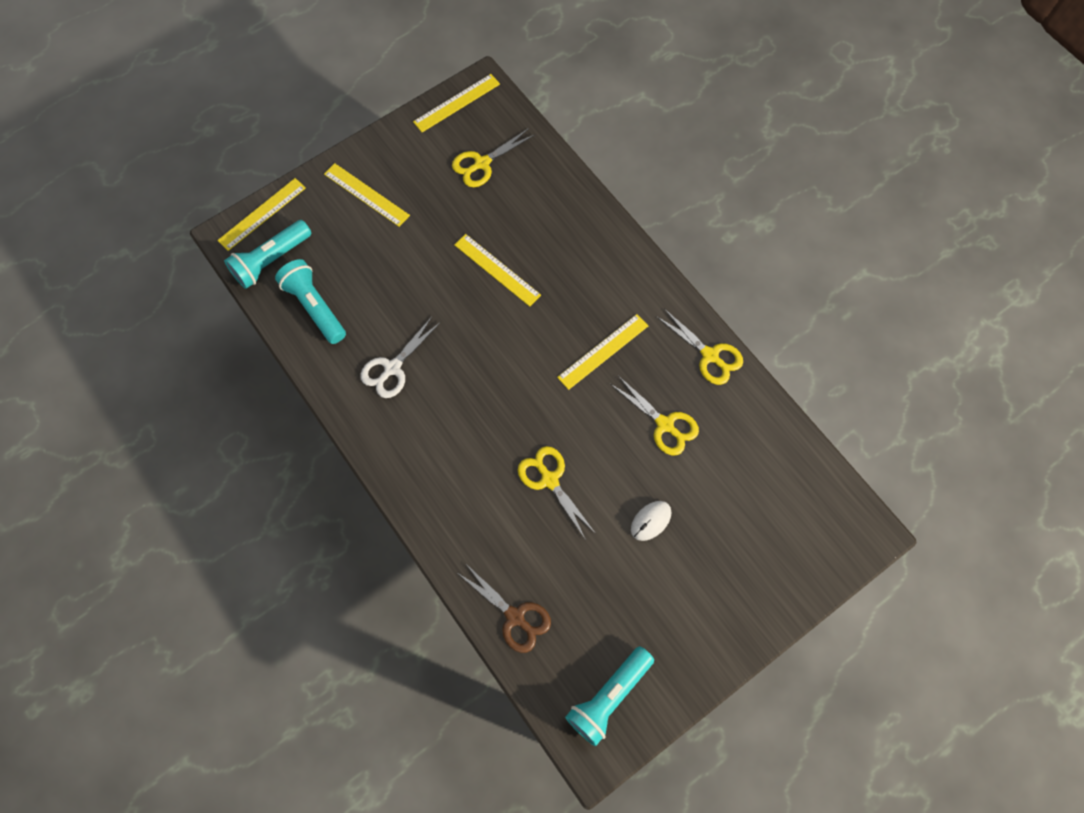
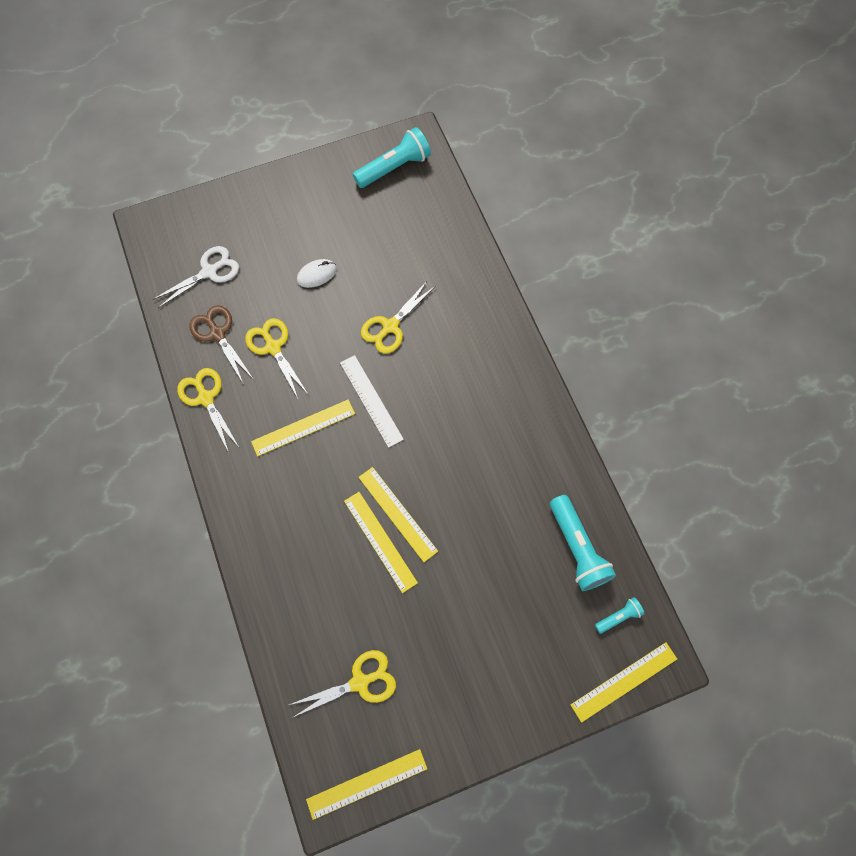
camera: 165 degrees left, 0 degrees up
(271, 260) = (618, 617): turquoise flashlight -> turquoise flashlight, size x0.51
(366, 195) = (501, 675): yellow ruler -> yellow ruler (397, 513)
(392, 368) = (509, 462): white scissors -> white scissors (209, 272)
(515, 617) = (449, 233): brown scissors -> brown scissors (217, 334)
(545, 394) = (371, 400): none -> white ruler
(549, 479) = (390, 326): yellow scissors -> yellow scissors turned 60 degrees clockwise

